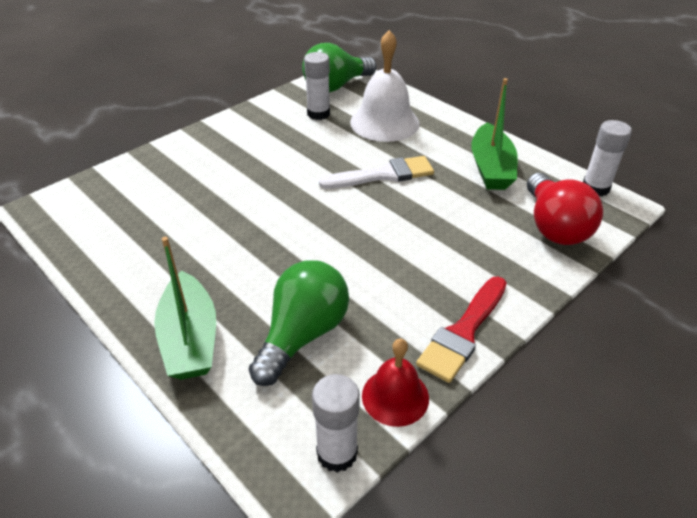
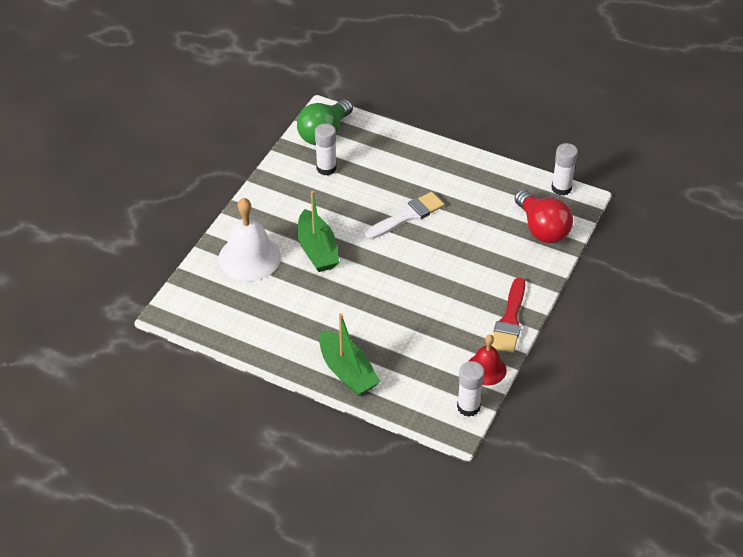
camera: 20 degrees left, 5 degrees up
(303, 334) = (414, 349): green light bulb -> none
(384, 122) = (384, 164): white bell -> white bell (249, 257)
(491, 168) = (483, 189): green boat -> green boat (317, 250)

